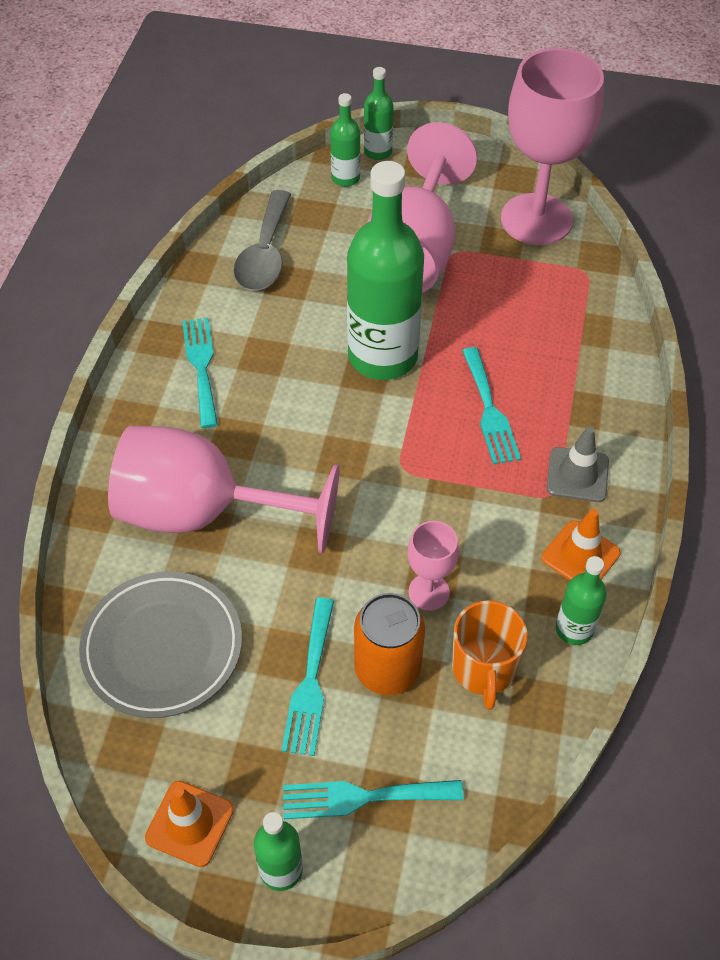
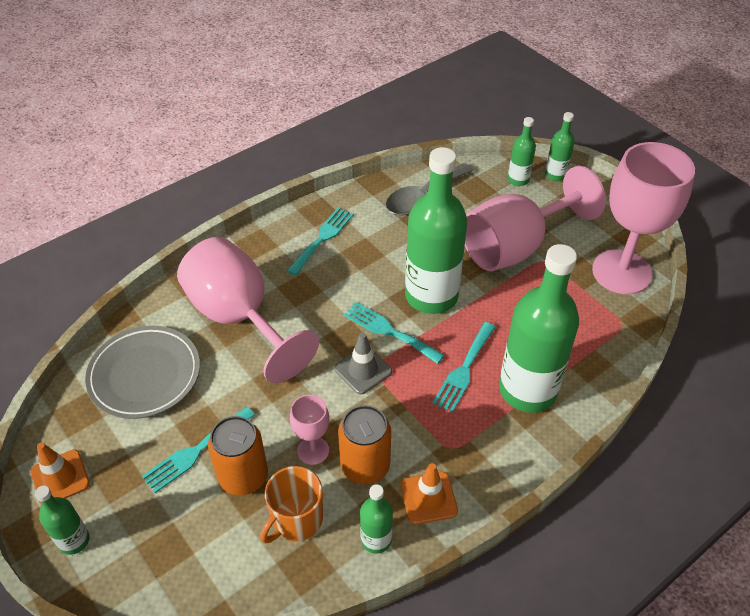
camera: 40 degrees right, 5 degrees down
(363, 797) = (154, 537): turquoise fork -> turquoise fork (389, 331)
(493, 569) = (365, 466): none -> orange can
(565, 391) = (527, 390): none -> green bottle
(577, 475) = (480, 447): grey traffic cone -> grey traffic cone (363, 370)

